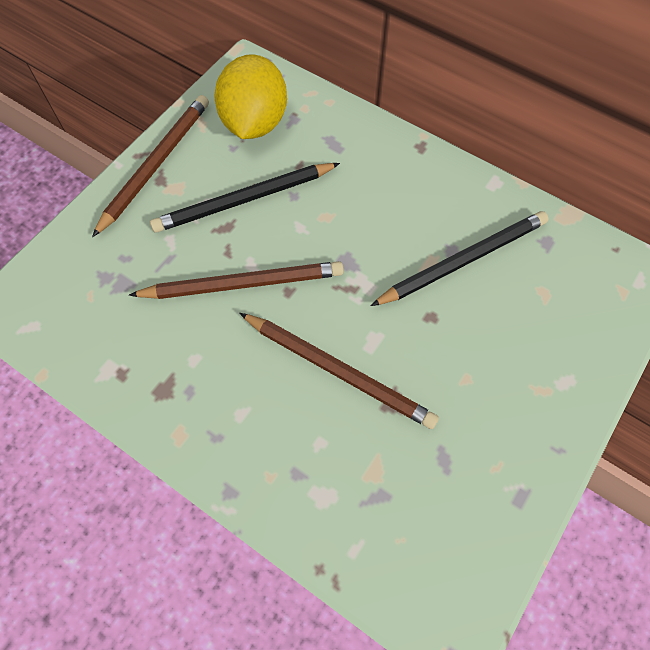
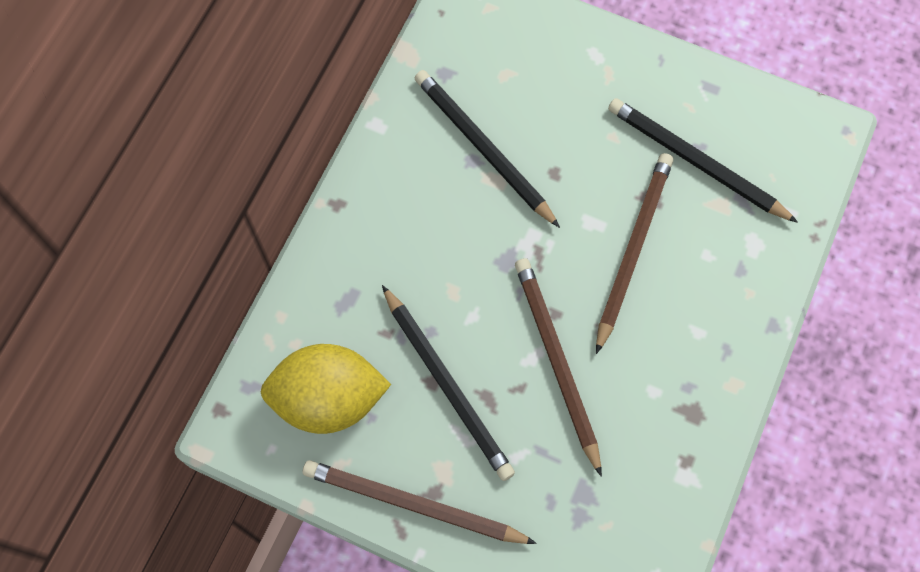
camera: 100 degrees left, 5 degrees up
(427, 457) = (696, 162): none -> black pencil

